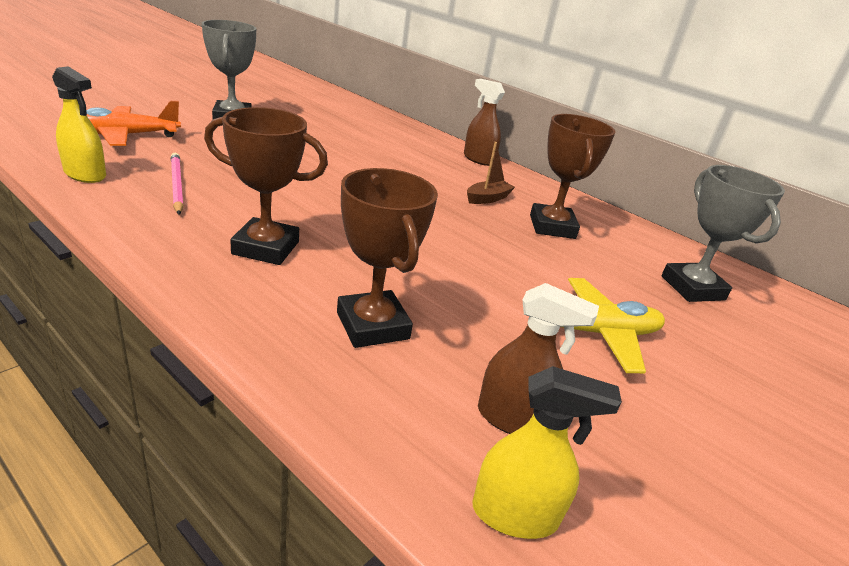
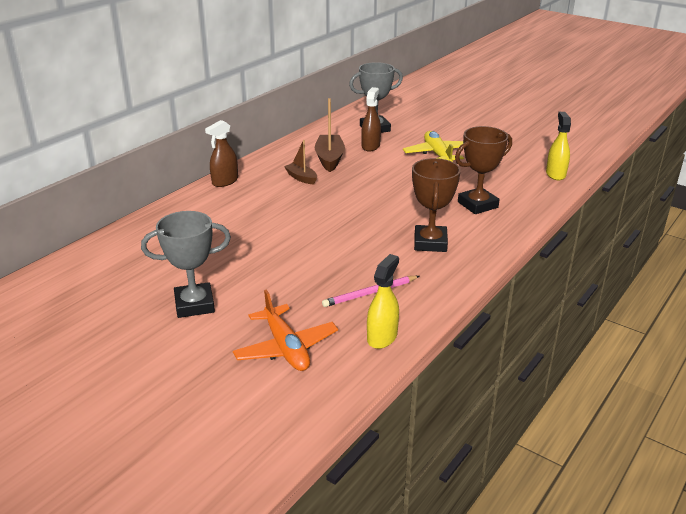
camera: 90 degrees left, 0 degrees up
(513, 419) = (511, 174): brown spray bottle -> brown spray bottle (370, 146)
(552, 227) = (329, 159): brown trophy -> brown boat

